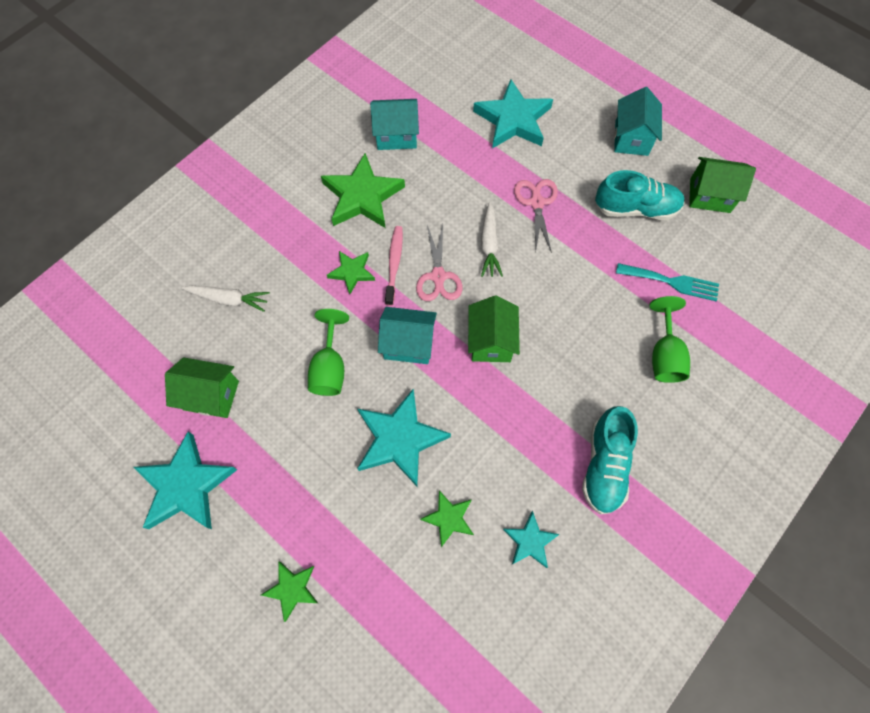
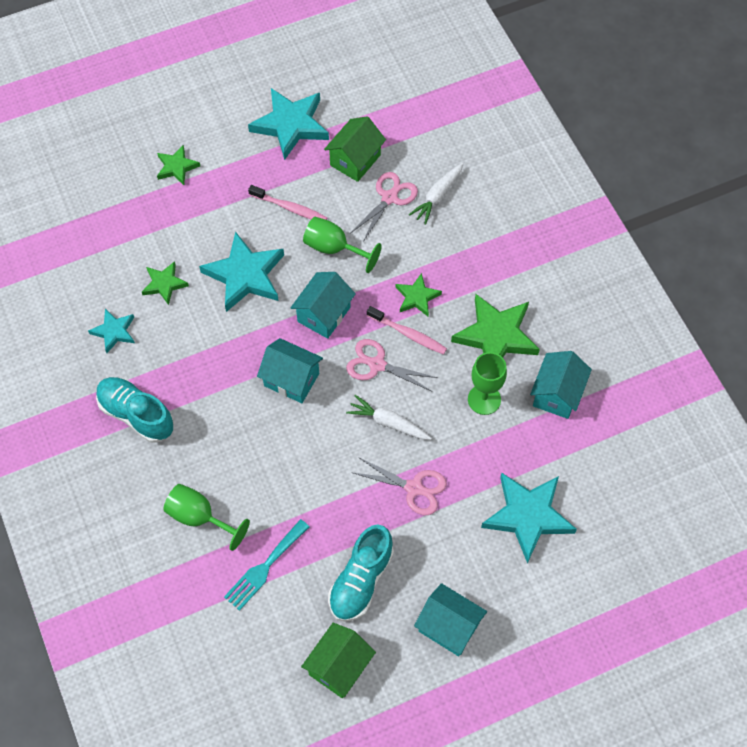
camera: 115 degrees right, 5 degrees down
(247, 342) = (389, 198): none -> pink scissors
(298, 433) = (290, 208): none -> pink toothbrush
(428, 183) = (484, 399): none -> green goblet
(491, 341) = (291, 379): green house -> turquoise house

